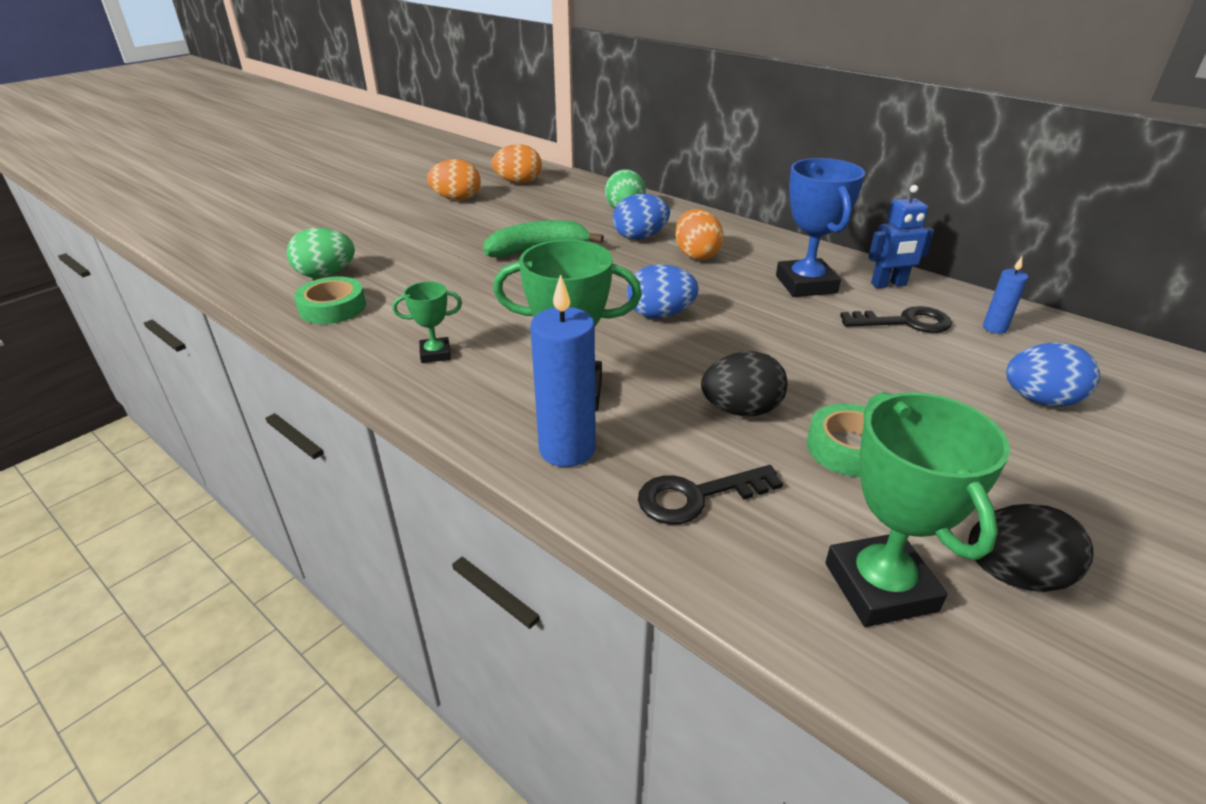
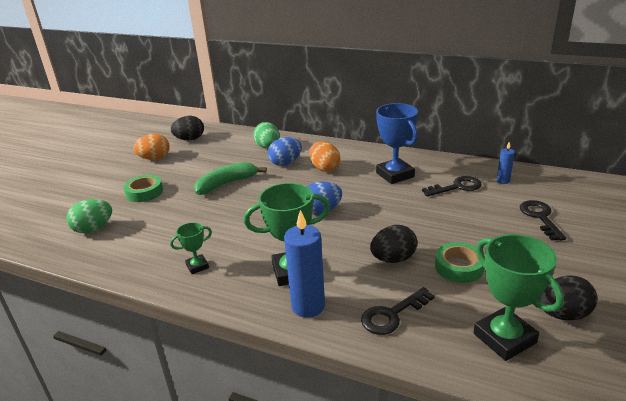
camera: 15 degrees left, 5 degrees down
(332, 307) = (111, 250): green tape -> green tape (144, 192)
(518, 182) = (190, 139): orange egg -> black egg
(888, 284) = (439, 166): blue robot -> none
(1040, 400) = (540, 217): blue egg -> black key

